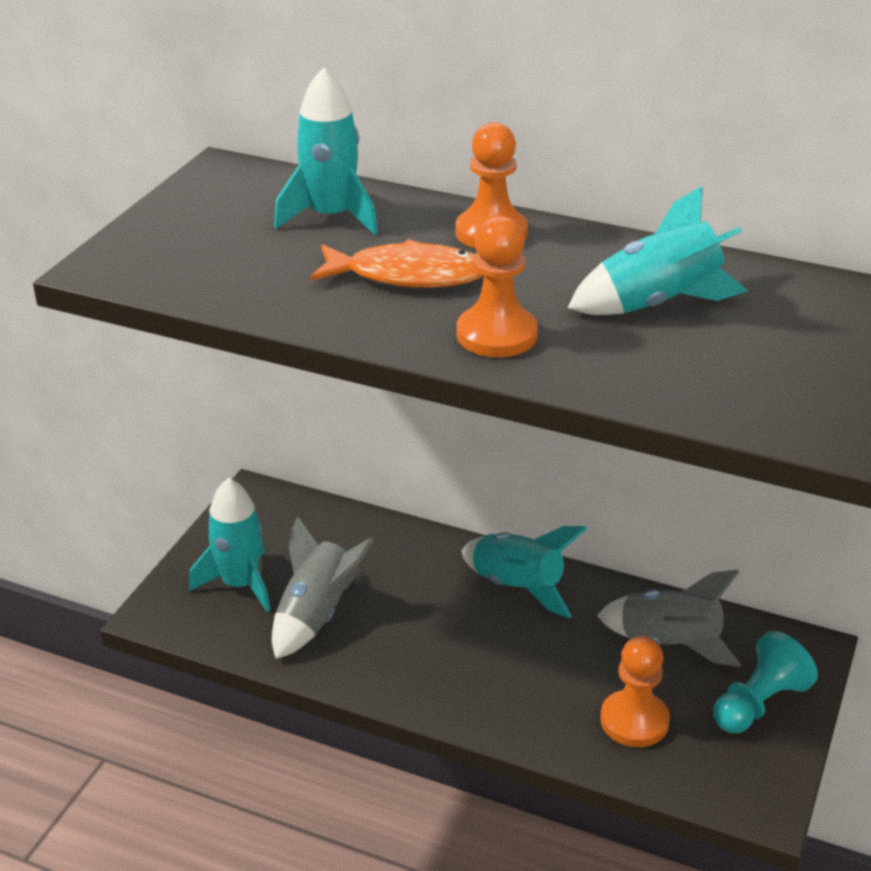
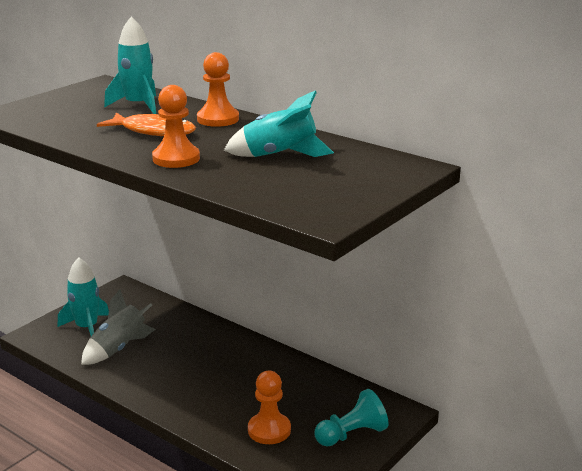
camera: 15 degrees right, 10 degrees down
(517, 587) = (242, 353): turquoise rocket -> none
(669, 644) = (315, 395): grey rocket -> none

